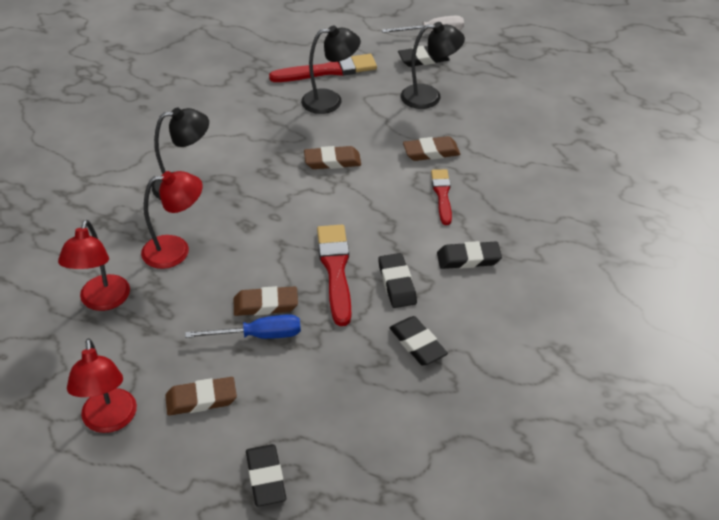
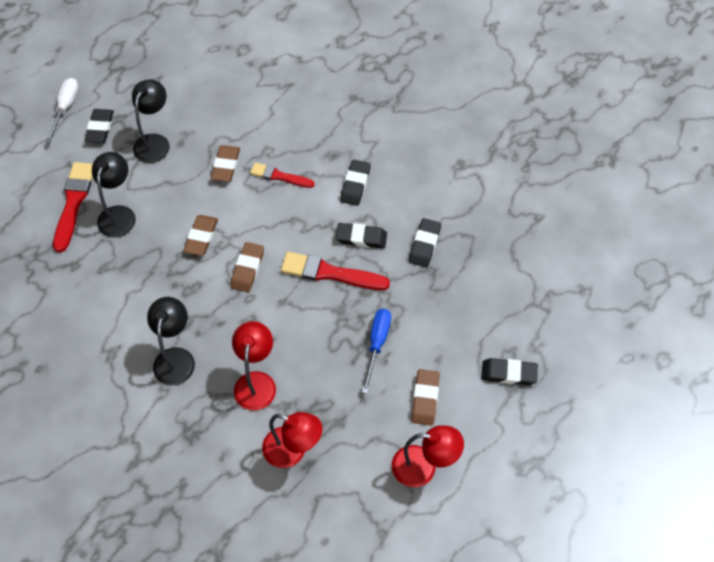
camera: 70 degrees left, 15 degrees up
(265, 304) = (346, 331): brown eraser -> brown eraser (247, 269)
(417, 344) = (424, 244): black eraser -> black eraser turned 60 degrees counterclockwise

